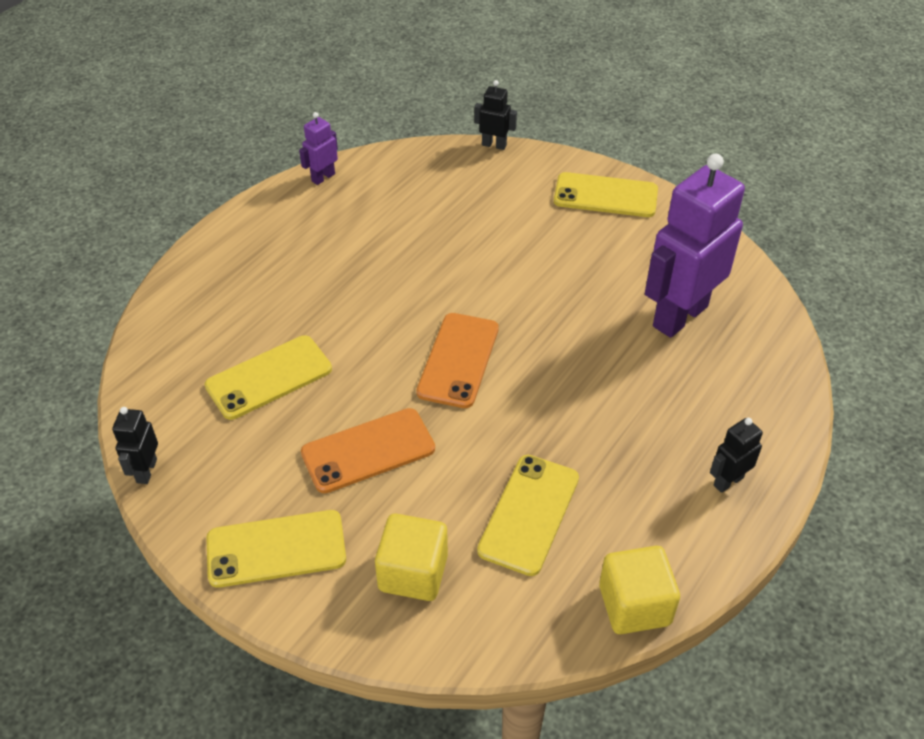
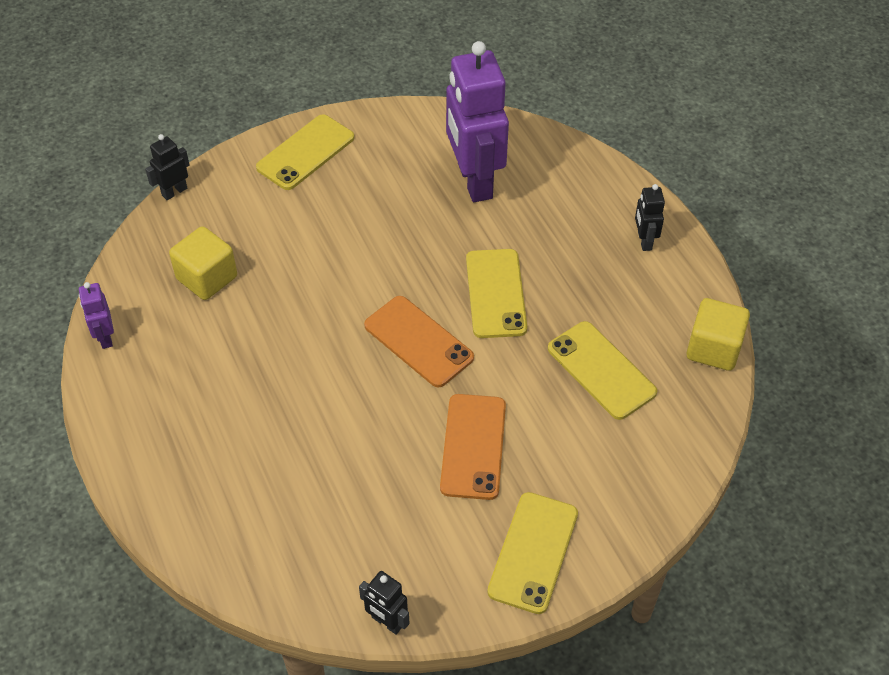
camera: 60 degrees left, 5 degrees up
(269, 377) = (340, 485): yellow phone -> yellow phone (495, 293)
(413, 573) = (610, 468): yellow cube -> yellow cube (207, 278)

